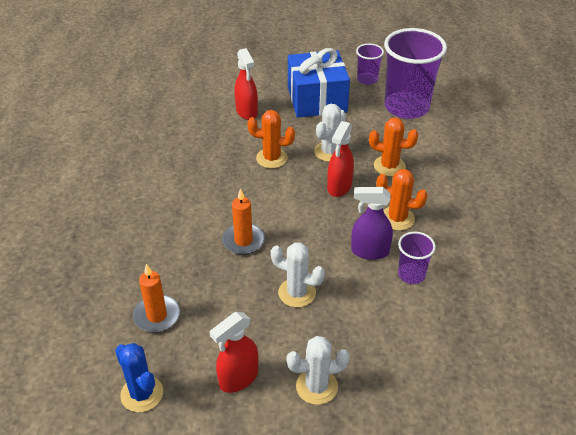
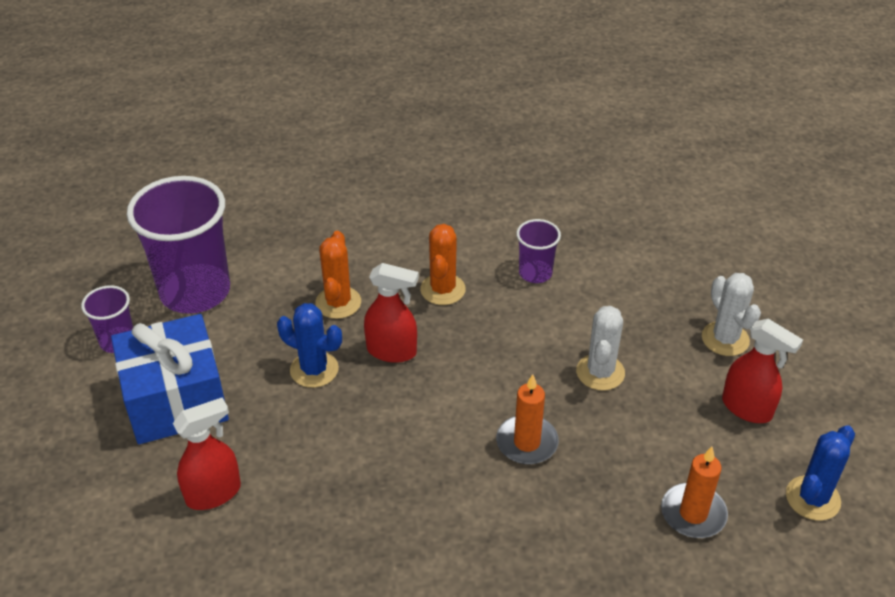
camera: 100 degrees left, 0 degrees up
(271, 158) = (339, 438): orange cactus -> none
(329, 152) = (314, 369): white cactus -> blue cactus
(369, 251) = (508, 311): purple spray bottle -> none

